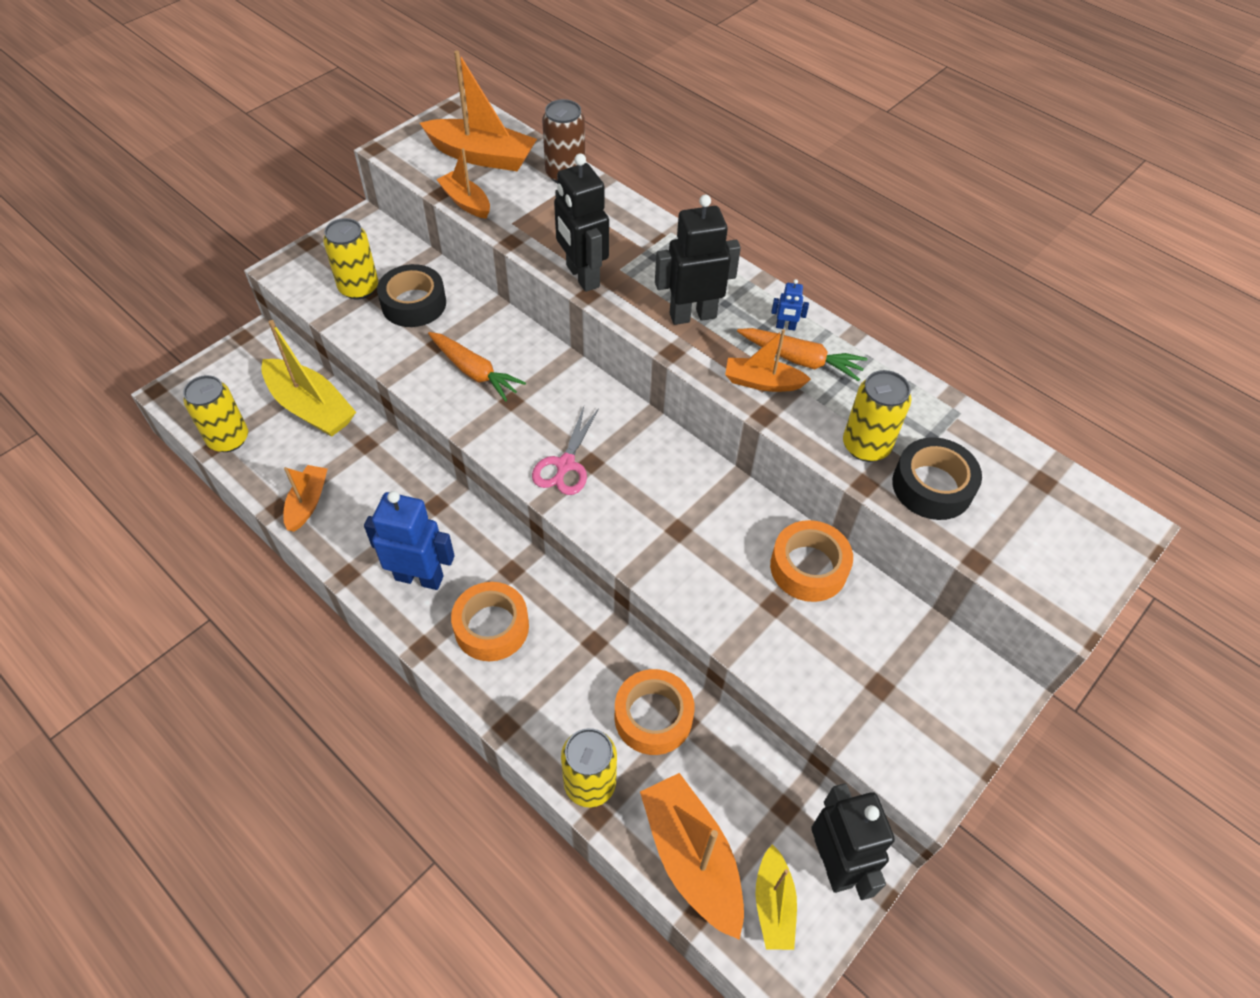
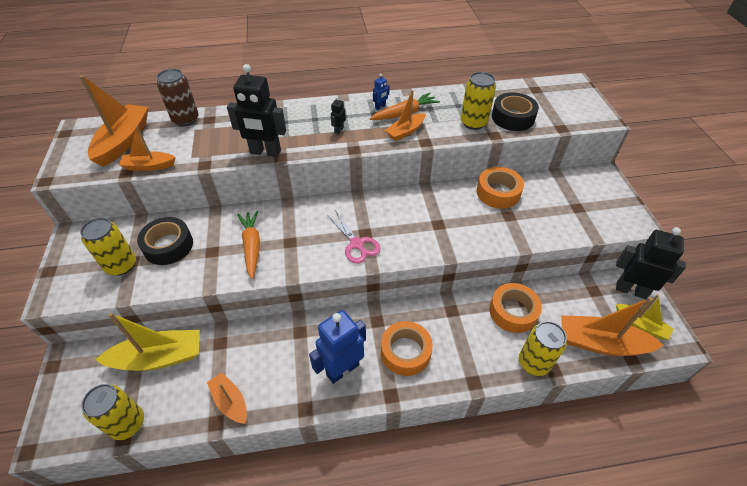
camera: 50 degrees left, 5 degrees down
(474, 372) = (252, 246): orange carrot -> orange carrot turned 90 degrees counterclockwise
(482, 156) = (124, 141): orange boat -> orange boat turned 45 degrees counterclockwise
(692, 315) = (339, 130): black robot -> black robot, size x0.43

